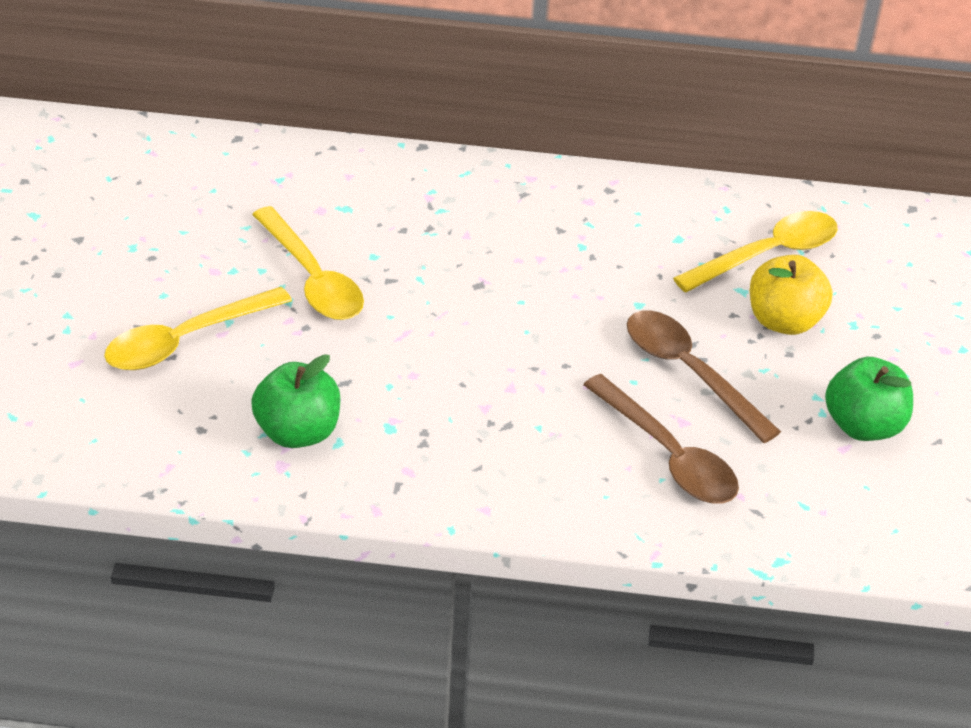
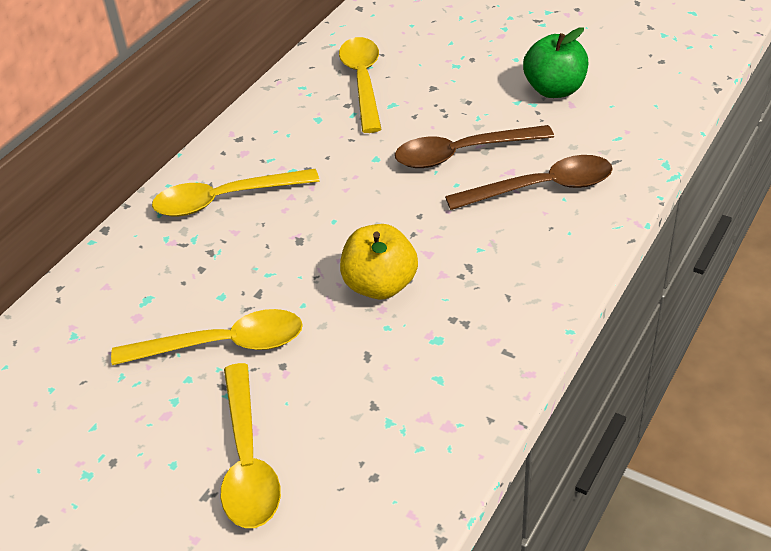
camera: 60 degrees left, 0 degrees up
(298, 432) = (412, 403): green apple -> none
(508, 212) = (225, 199): none -> yellow spoon
(784, 321) = (435, 94): yellow apple -> yellow apple (380, 285)

